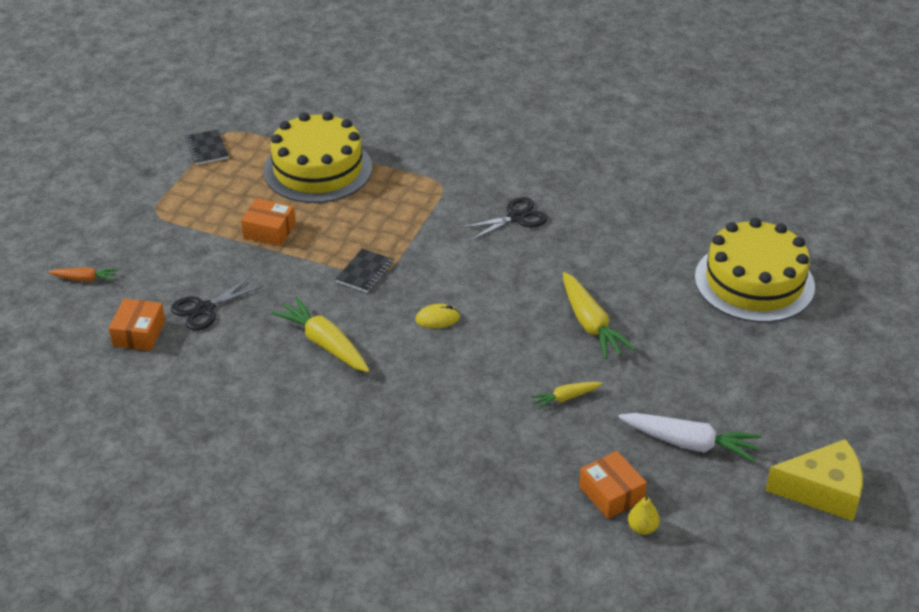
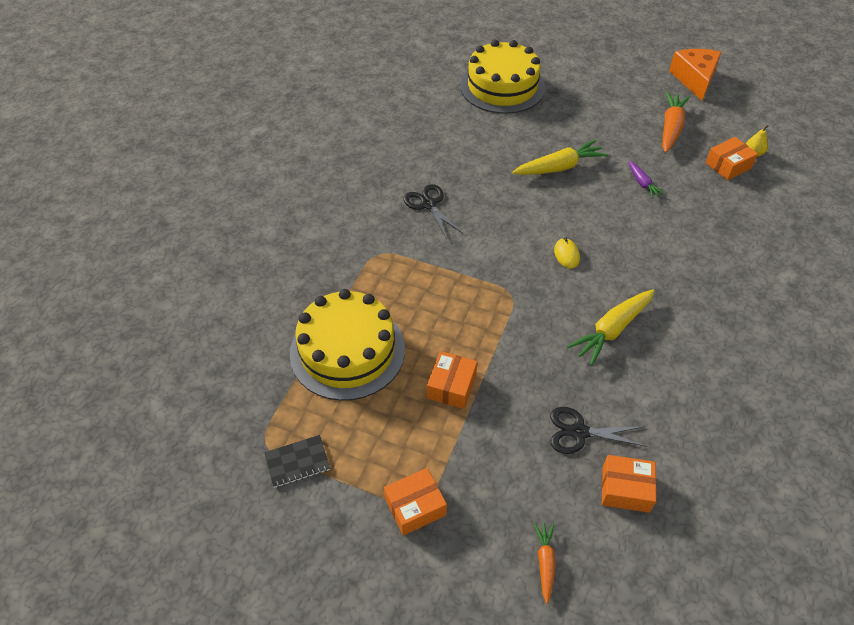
camera: 90 degrees left, 10 degrees up
(152, 210) = (415, 506): none -> orange box
(204, 309) = (579, 432): black scissors -> black scissors turned 135 degrees clockwise
(364, 272) = (510, 305): black notebook -> none
(565, 398) = (642, 183): yellow carrot -> purple carrot
(690, 443) = (670, 128): white carrot -> orange carrot
(822, 491) = (694, 79): yellow cheese -> orange cheese

